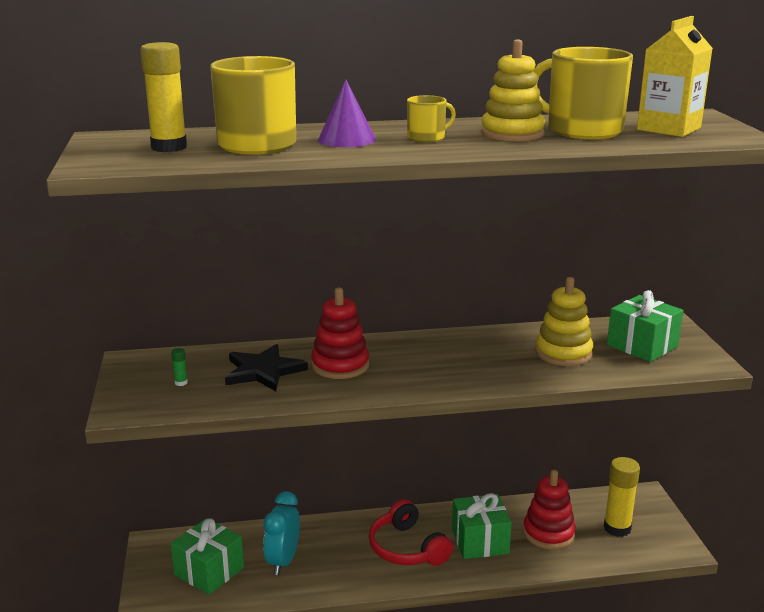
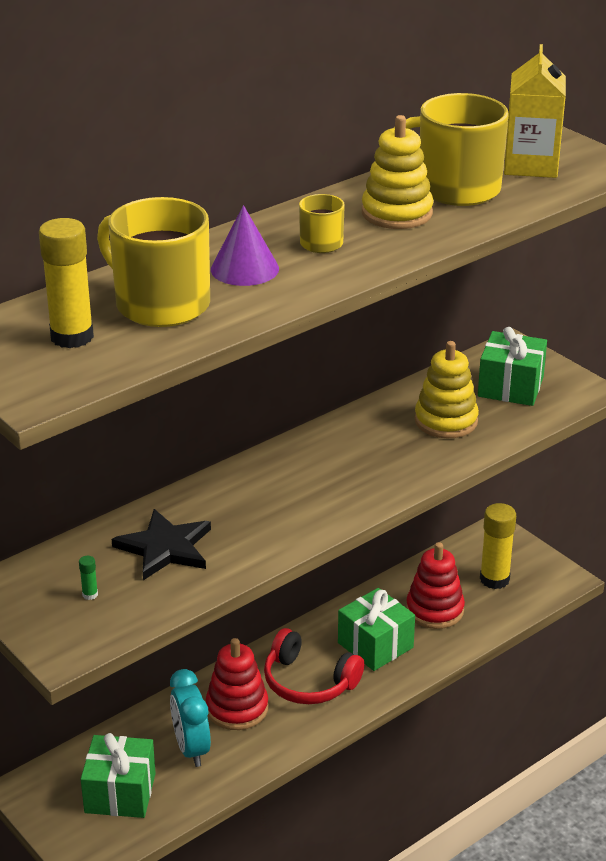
camera: 30 degrees left, 10 degrees up
(340, 365) = (239, 512): red stacking toy -> red stacking toy (237, 708)

